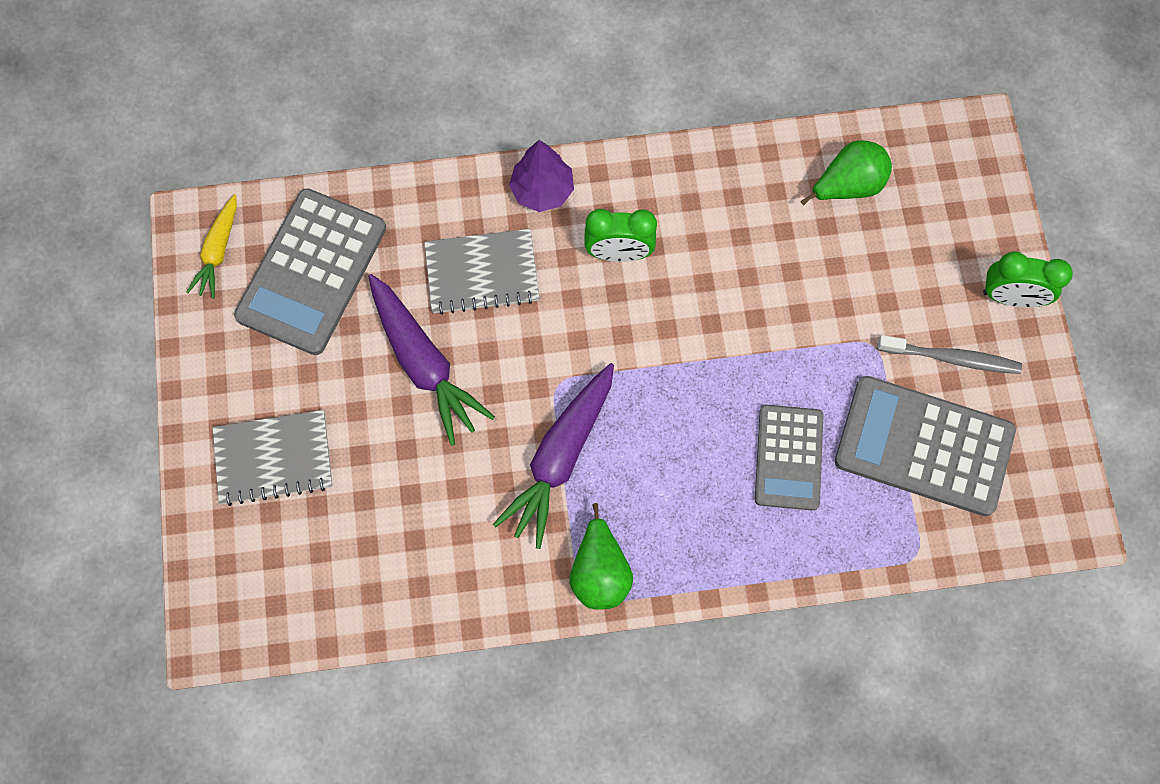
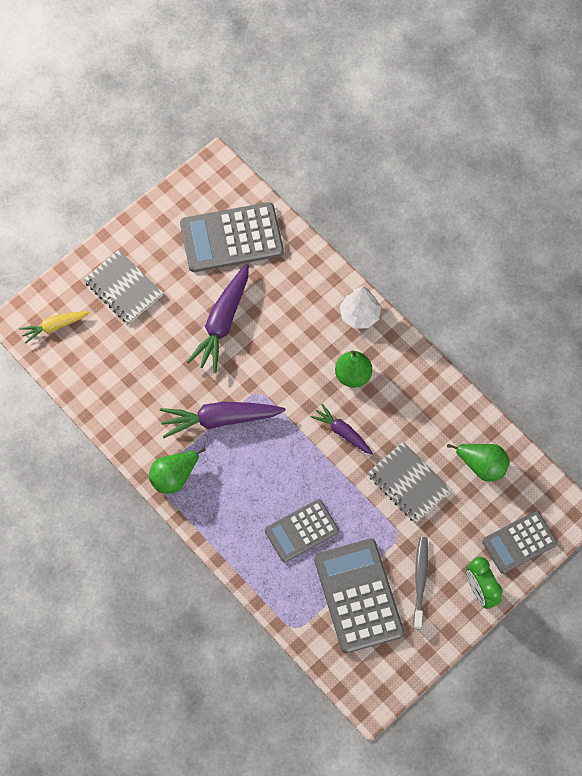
camera: 55 degrees right, 5 degrees down
(218, 251) = (210, 188): yellow carrot -> yellow carrot (54, 326)
(482, 273) = (291, 317): grey notebook -> grey notebook (409, 483)
(542, 190) = (359, 315): purple tree -> white tree
(619, 253) = (353, 375): green clock -> green pear
(688, 317) = (342, 432): none -> purple carrot
(951, 358) = (420, 581): grey toothbrush -> grey toothbrush turned 150 degrees counterclockwise
(975, 211) = (519, 542): none -> grey calculator

